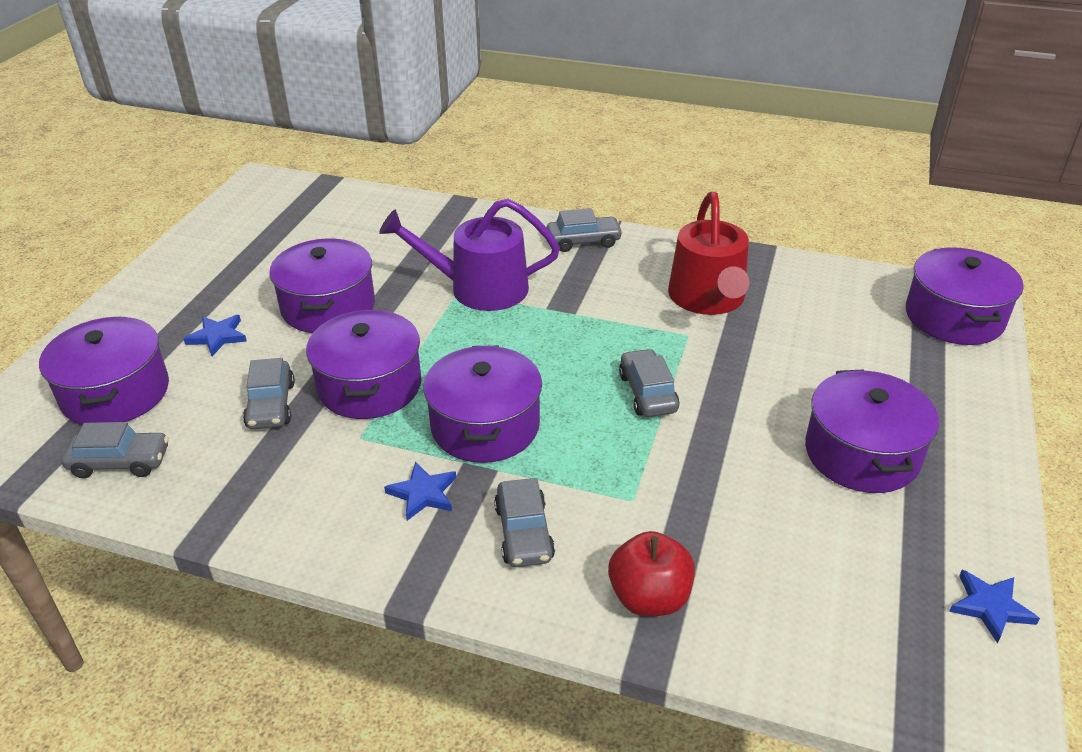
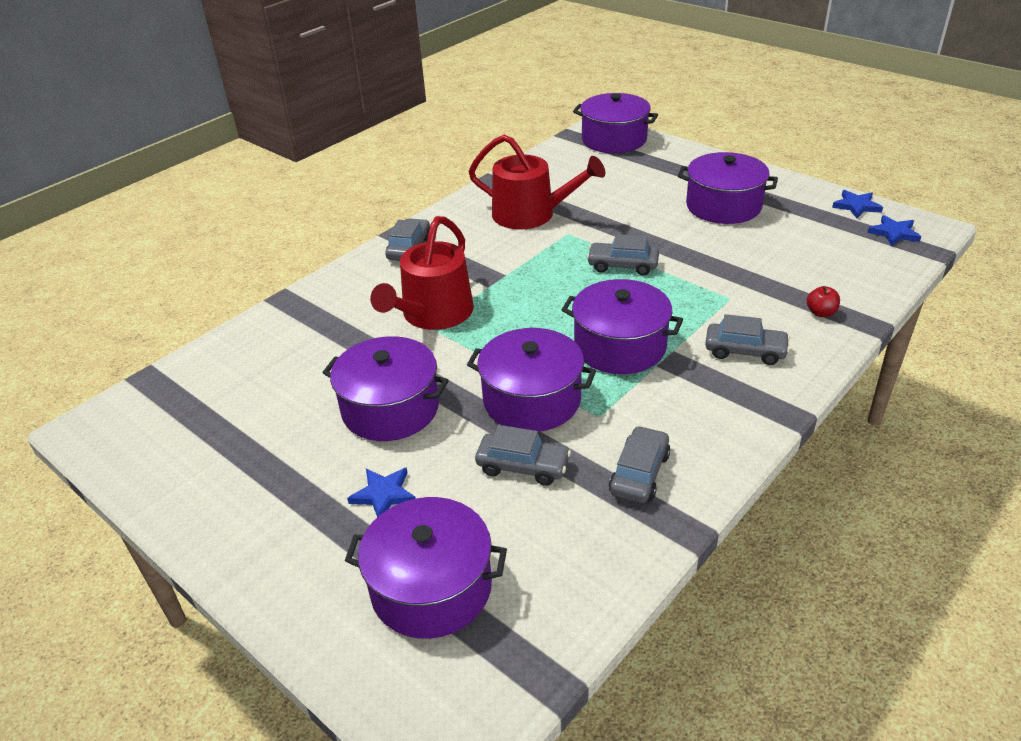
camera: 65 degrees left, 0 degrees up
(120, 462) = (553, 588): grey car -> grey car (639, 473)
(423, 493) = (684, 392): blue star -> blue star (894, 233)
(479, 288) = (433, 314): purple watering can -> red watering can
(649, 597) = (821, 313): red apple -> red apple, size x0.55

